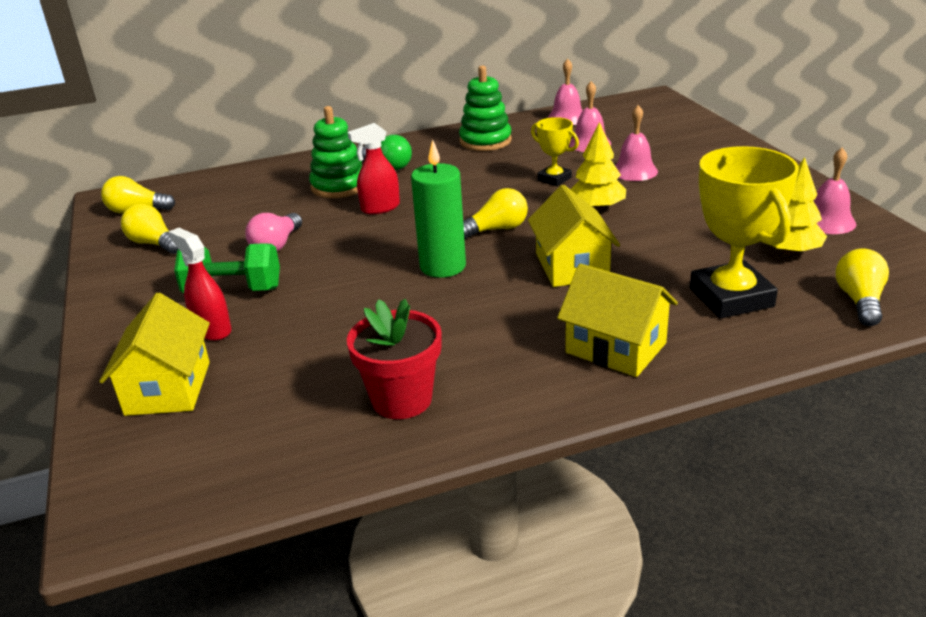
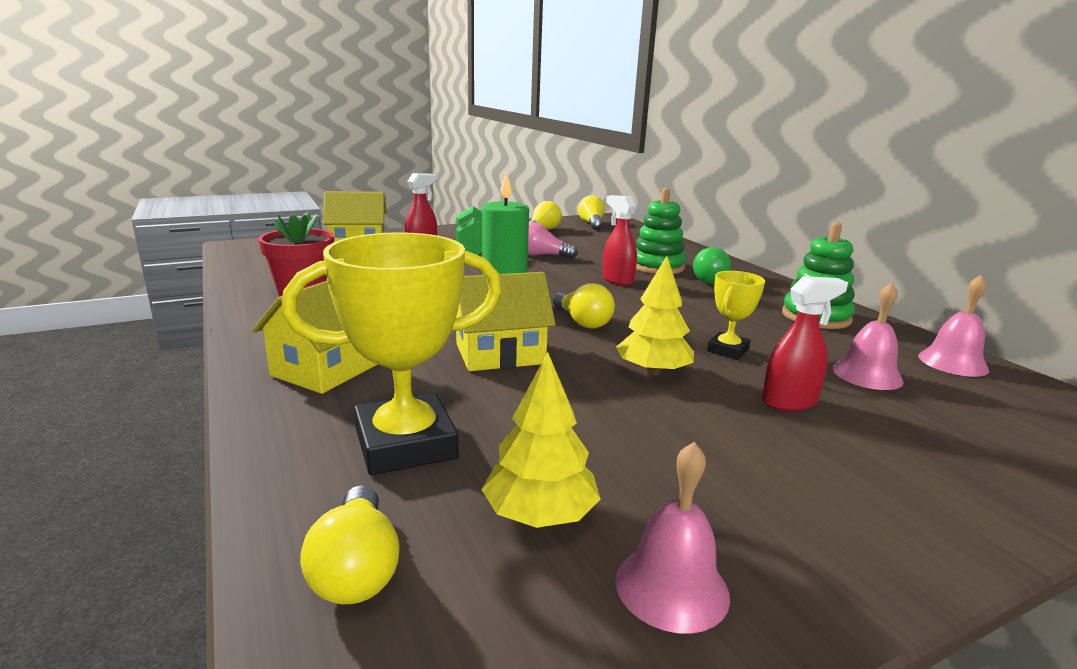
camera: 80 degrees right, 10 degrees down
(634, 171) = (789, 402): pink bell -> red spray bottle
(859, 301) = (356, 568): yellow light bulb -> yellow light bulb turned 75 degrees clockwise

